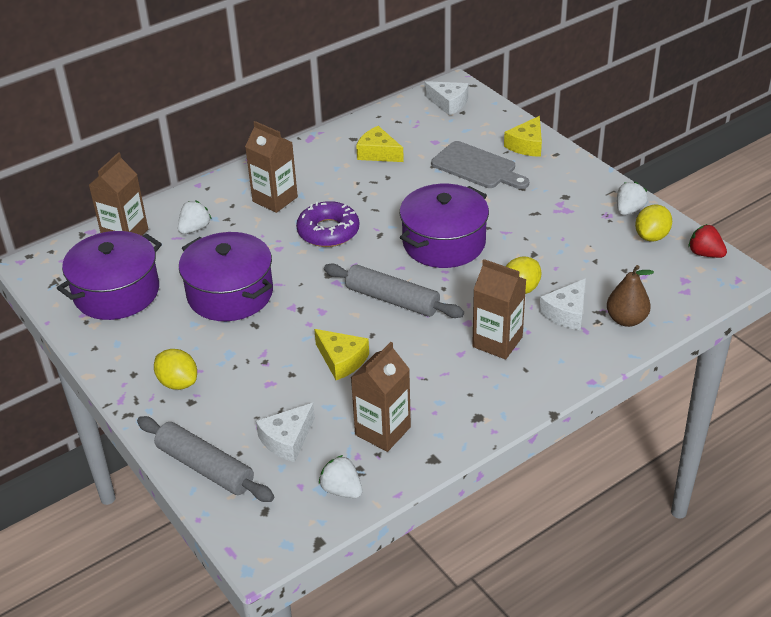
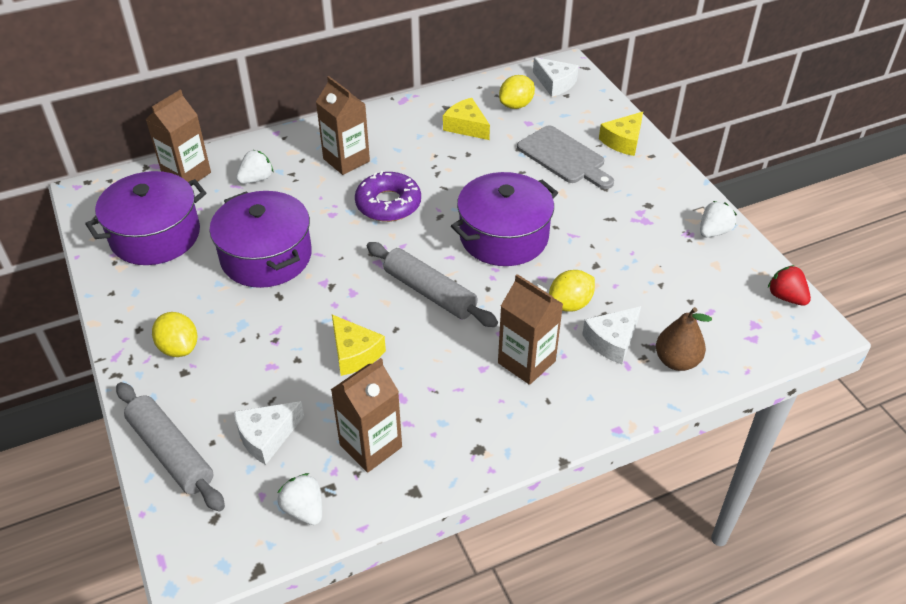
camera: 10 degrees right, 5 degrees up
(651, 236) = (731, 266): yellow lemon -> yellow lemon (516, 105)

